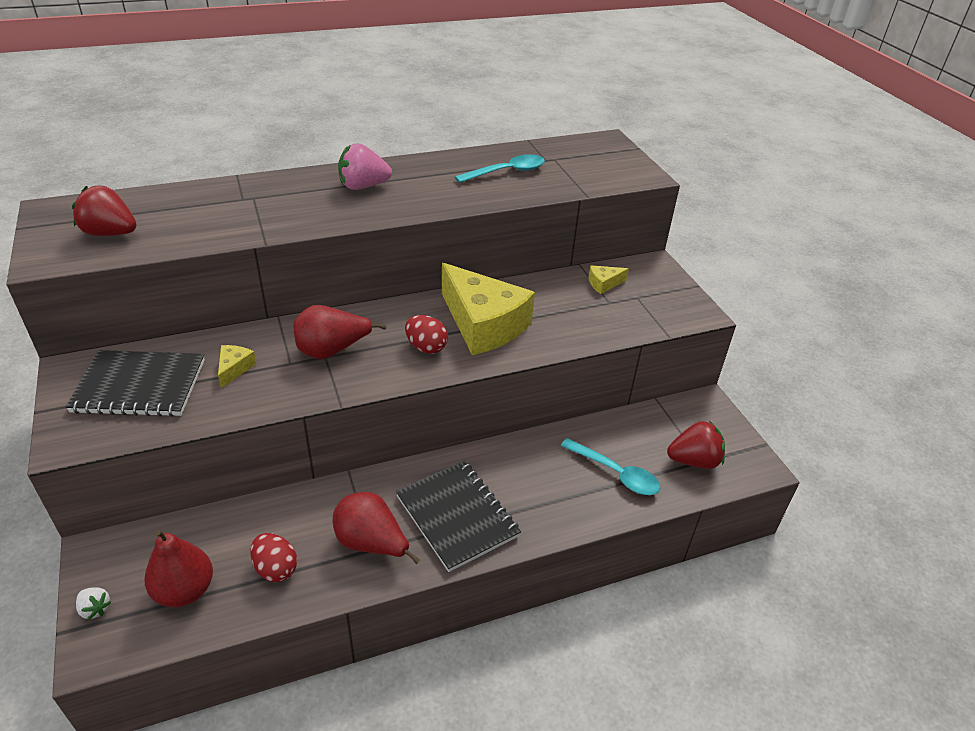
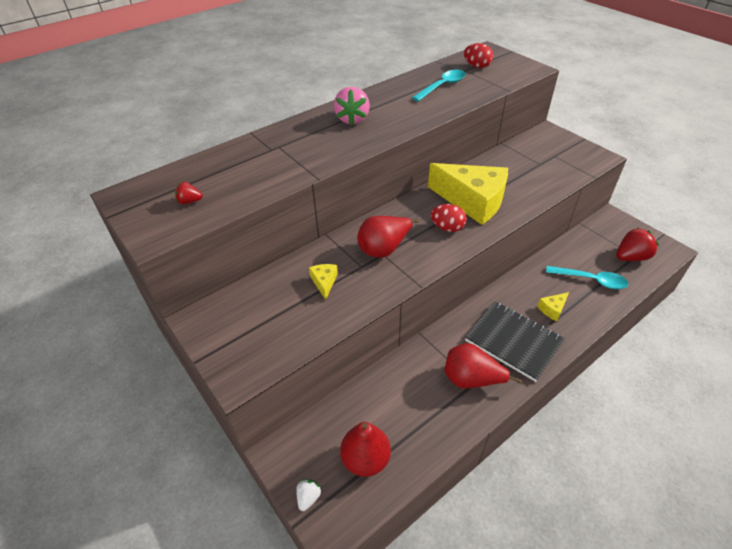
camera: 15 degrees left, 5 degrees up
(95, 609) = (308, 497): white strawberry -> white strawberry turned 90 degrees counterclockwise
(110, 233) = (190, 201): red strawberry -> red strawberry, size x0.52
(140, 386) = (262, 317): black notebook -> none
(276, 568) = (419, 420): red egg -> red egg (477, 66)
(363, 186) = (352, 119): pink strawberry -> pink strawberry turned 60 degrees counterclockwise
(604, 284) = (527, 152): yellow cheese -> yellow cheese (552, 309)

